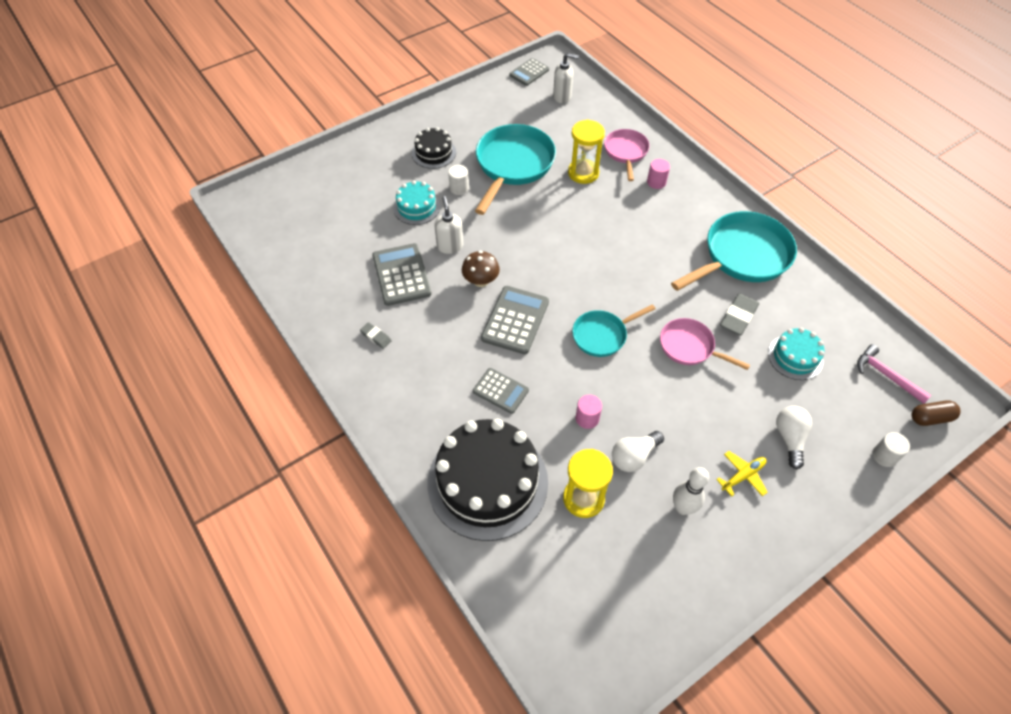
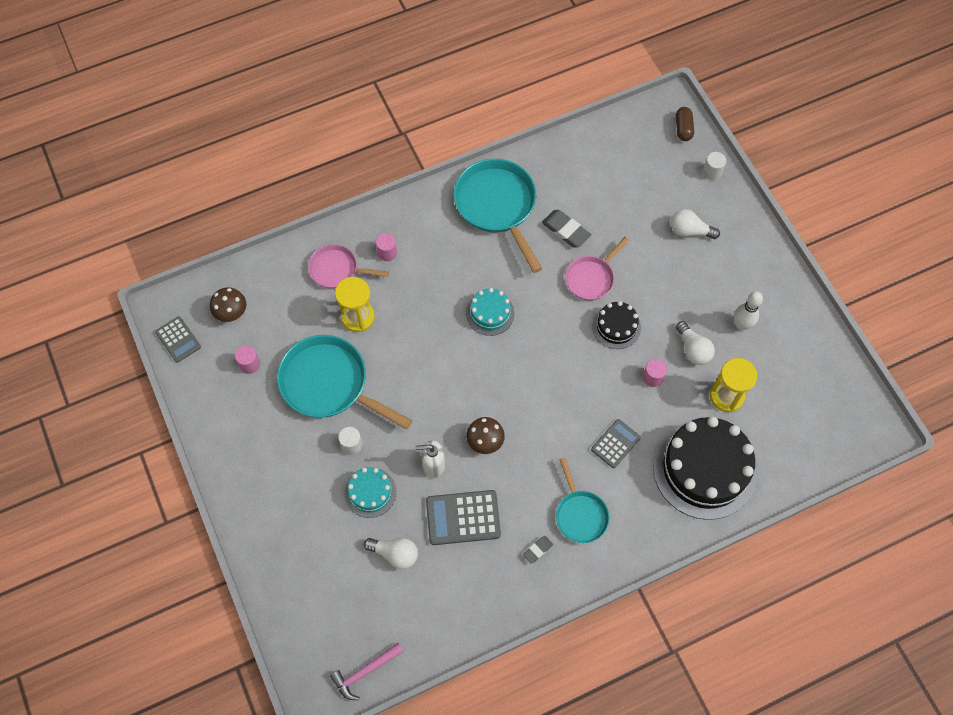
camera: 80 degrees left, 10 degrees up
(361, 232) = (395, 554): none -> white light bulb
(434, 153) = (289, 464): black cake -> black cake (616, 326)
(515, 320) = (538, 417): grey calculator -> none
(518, 115) = (249, 364): none -> pink cylinder
(562, 96) = (231, 312): white soap dispenser -> brown mushroom
(602, 335) = (568, 346): turquoise pan -> turquoise pan (580, 514)
(743, 476) = (718, 274): yellow plane -> none
(795, 357) = (614, 201): turquoise cake -> turquoise cake (490, 313)
(886, 375) = (641, 143): pink hammer -> pink hammer (365, 672)

